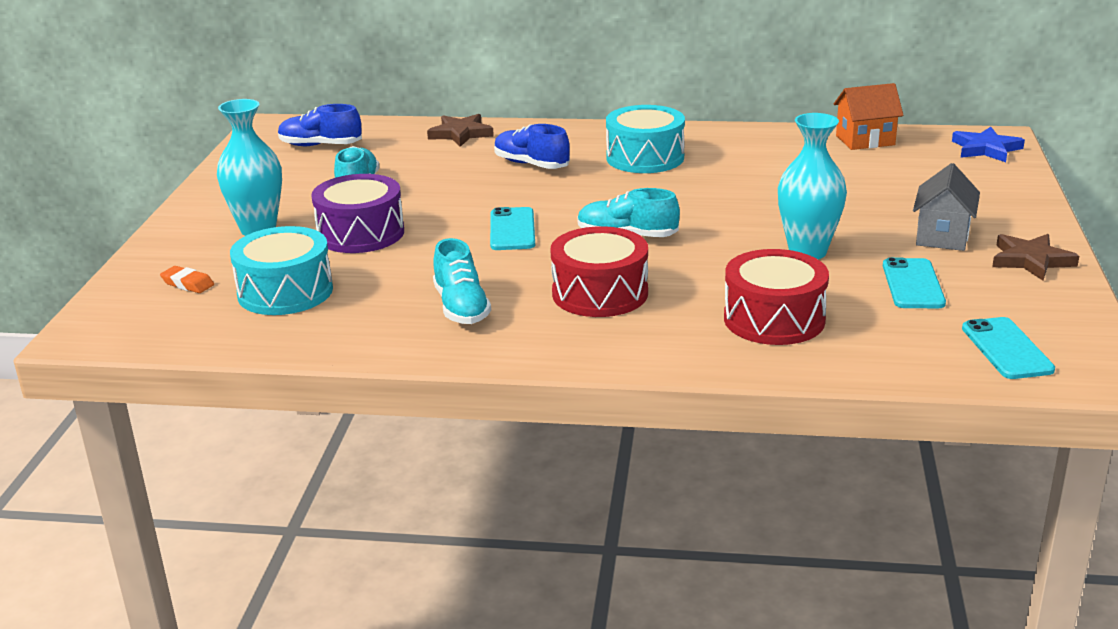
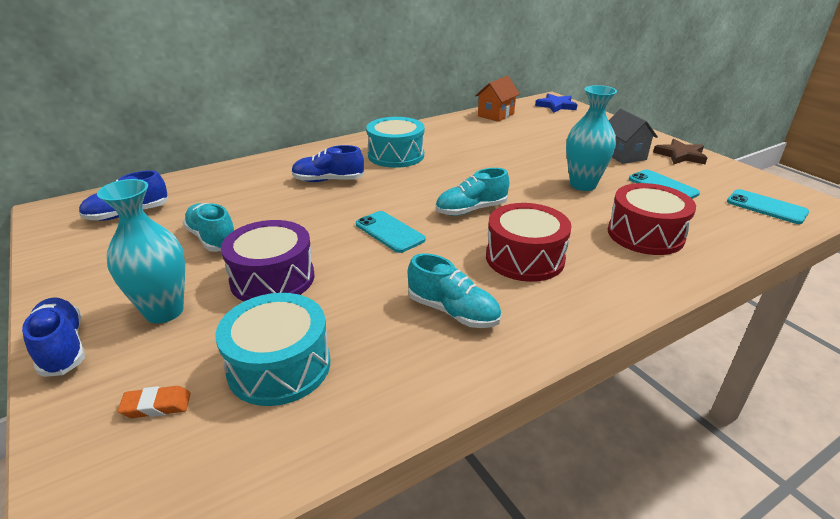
camera: 40 degrees left, 5 degrees up
(174, 229) = (62, 348): none -> blue shoe
(460, 134) = (241, 173): brown star -> none

